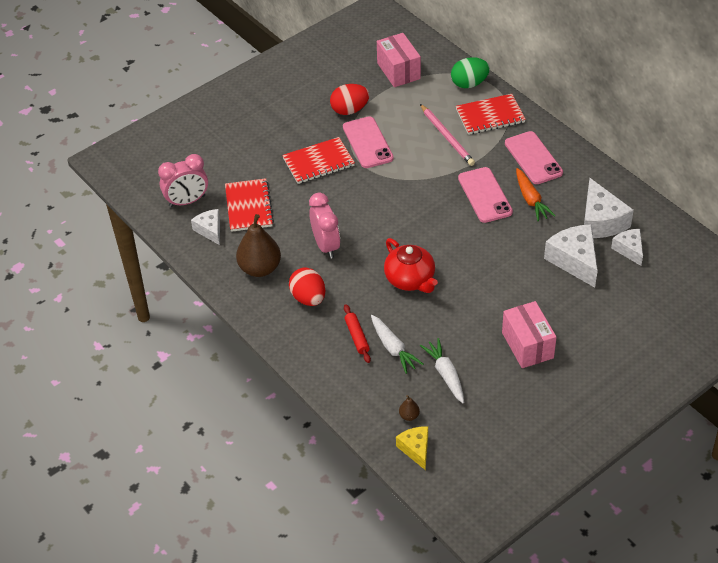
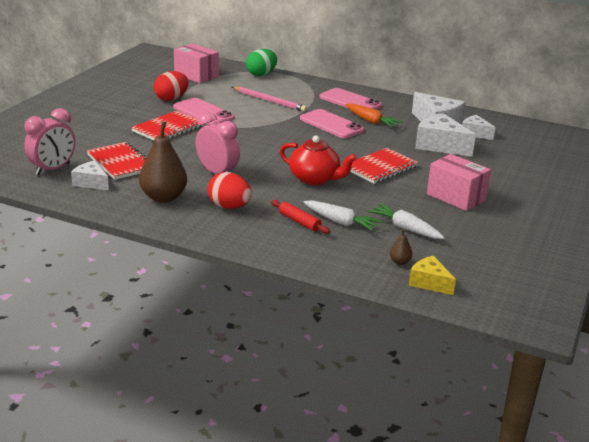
camera: 30 degrees left, 20 degrees down
(490, 116) = (294, 87): red notebook -> red notebook (380, 168)

